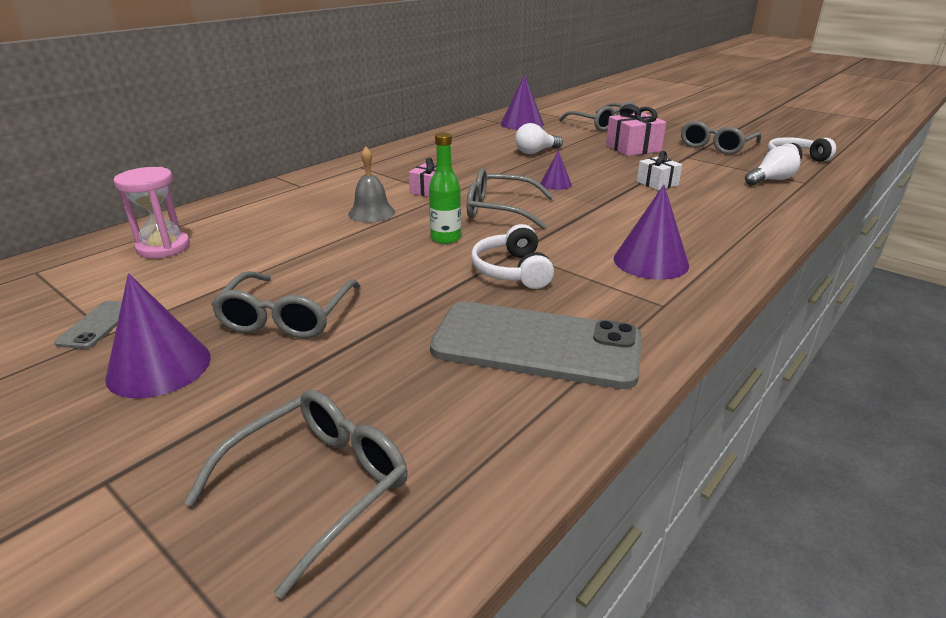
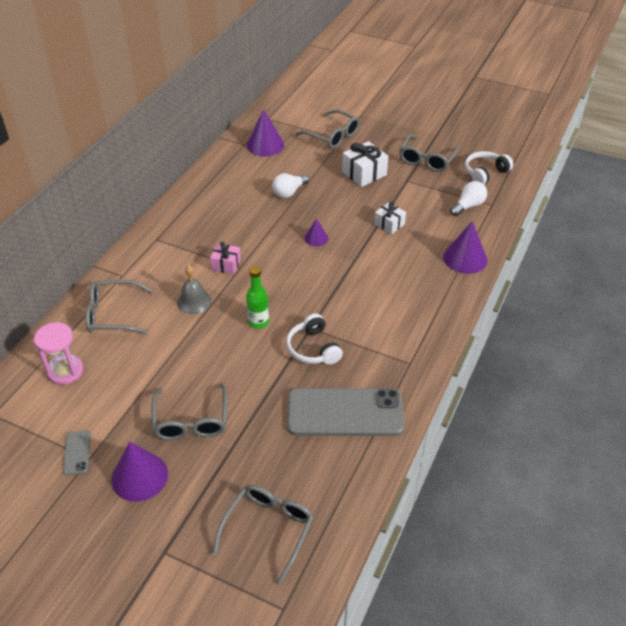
camera: 15 degrees left, 15 degrees up
(500, 210) = (285, 280): grey glasses -> grey glasses (113, 314)
(633, 148) = (364, 173): pink gift -> white gift
(650, 261) = (397, 321): purple cone -> purple cone (465, 258)

